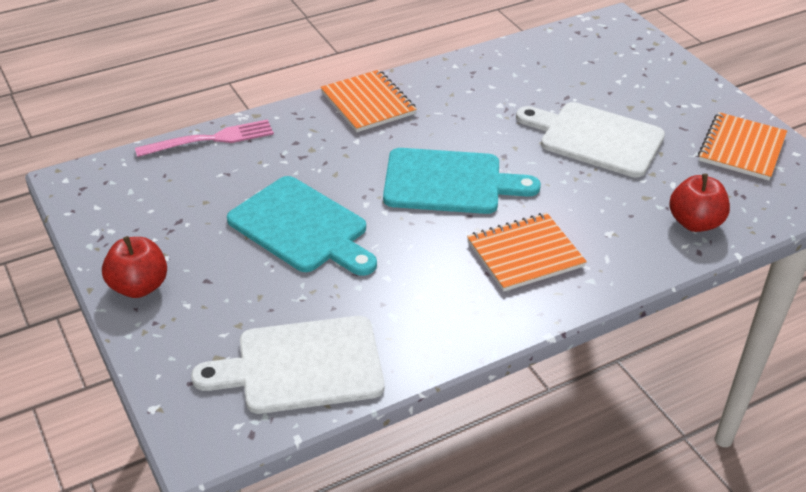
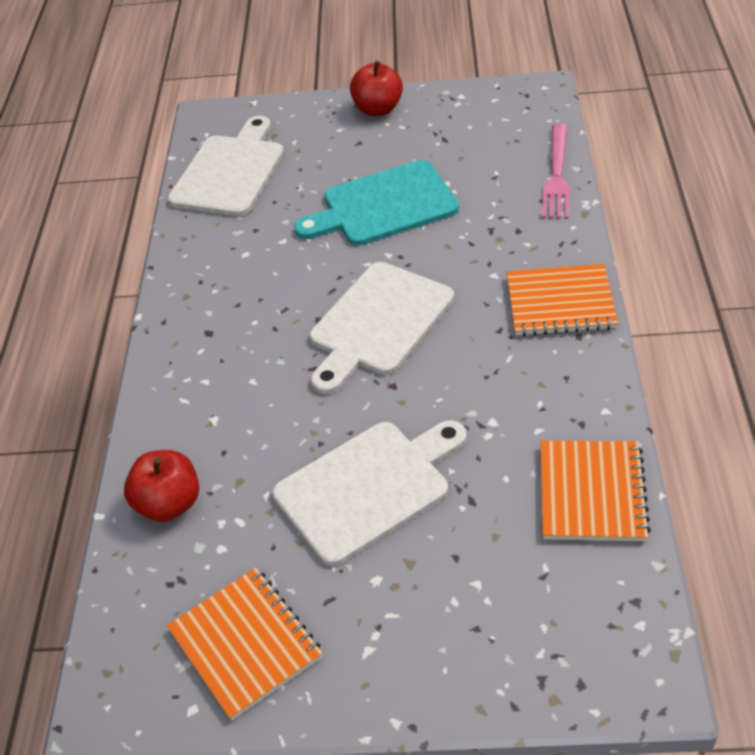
camera: 125 degrees right, 5 degrees up
(449, 182) = (378, 323): turquoise cutting board -> white cutting board
(525, 254) = (237, 340): orange notebook -> orange notebook (592, 493)

